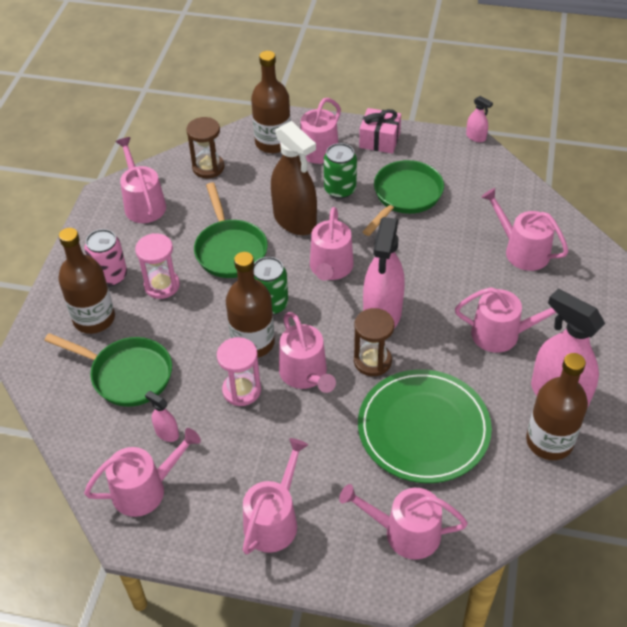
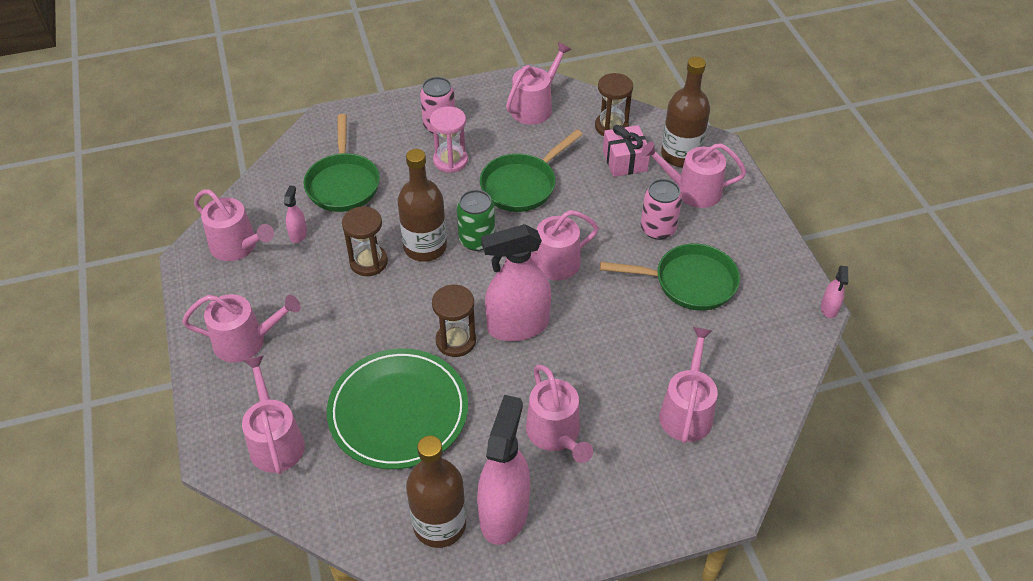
camera: 60 degrees right, 0 degrees up
(94, 319) = (388, 137): brown bottle -> none
(241, 390) = (368, 262): pink hourglass -> brown hourglass
(295, 220) = (591, 213): brown spray bottle -> none
(305, 374) = (411, 298): pink watering can -> none
(340, 189) = (658, 229): green can -> pink can
(379, 140) = (753, 231): pink gift -> pink gift (624, 161)

